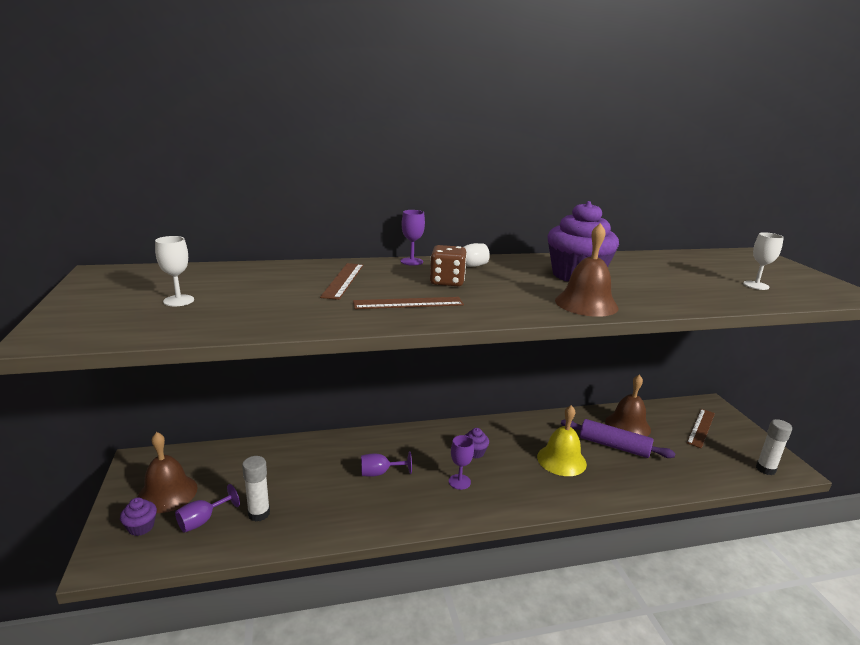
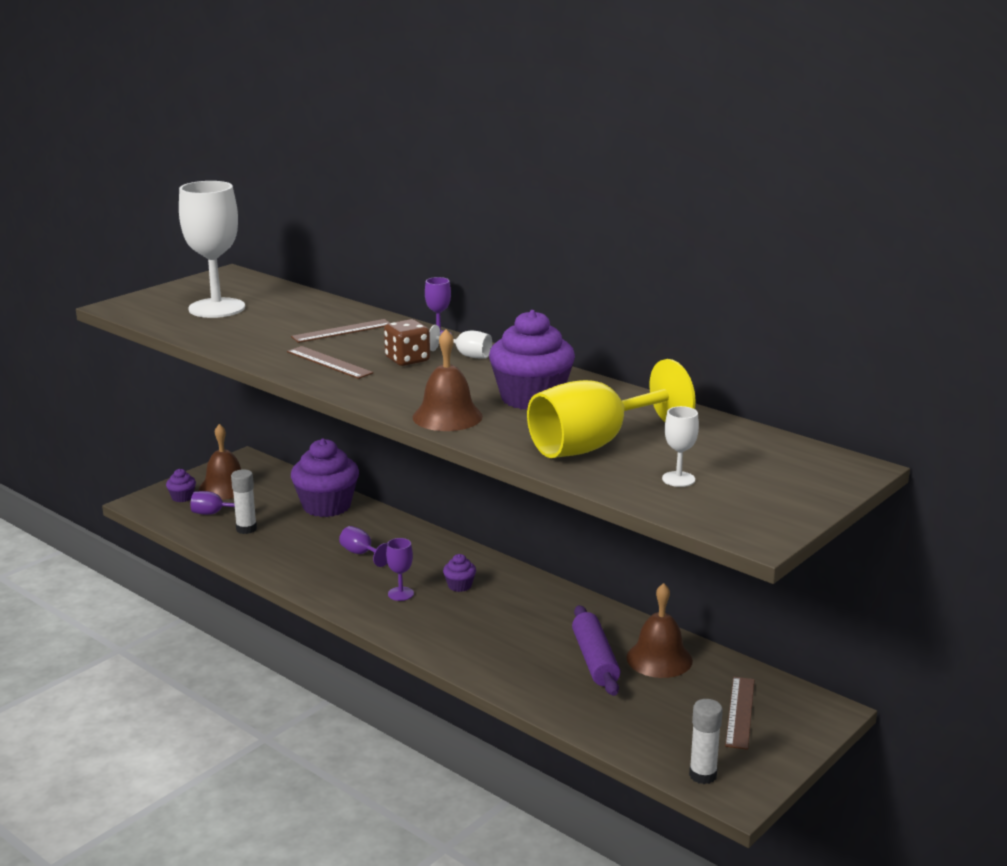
camera: 55 degrees right, 0 degrees up
(178, 300) = (217, 308): white goblet -> white goblet, size x2.27
(284, 456) = (326, 506): none -> purple cupcake
(561, 460) = (517, 635): yellow bell -> none
(682, 286) = (594, 445): none -> yellow goblet
(701, 428) = (740, 712): brown ruler -> brown ruler turned 75 degrees counterclockwise

